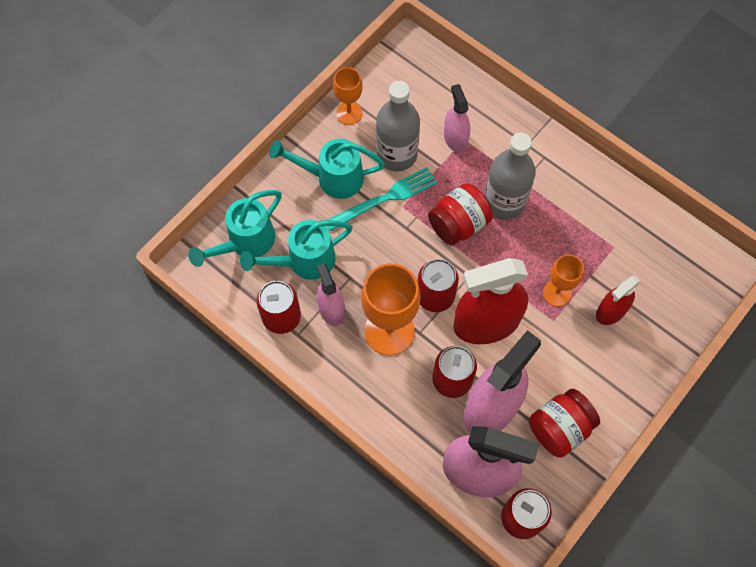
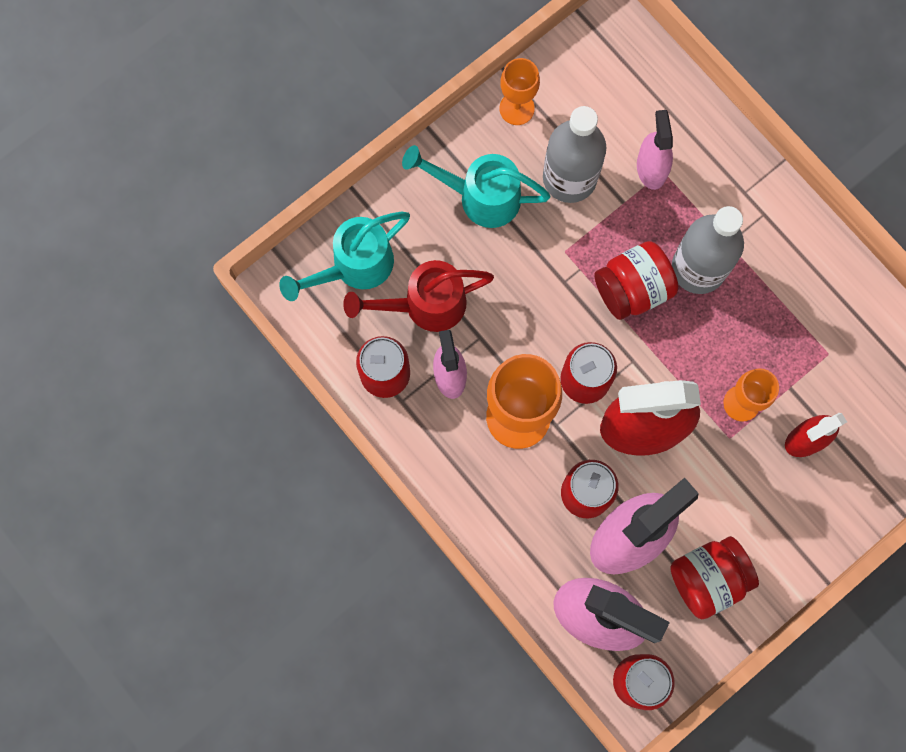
camera: 10 degrees right, 10 degrees up
(304, 261) = (425, 305): turquoise watering can -> red watering can
(384, 199) = (543, 237): turquoise fork -> none

